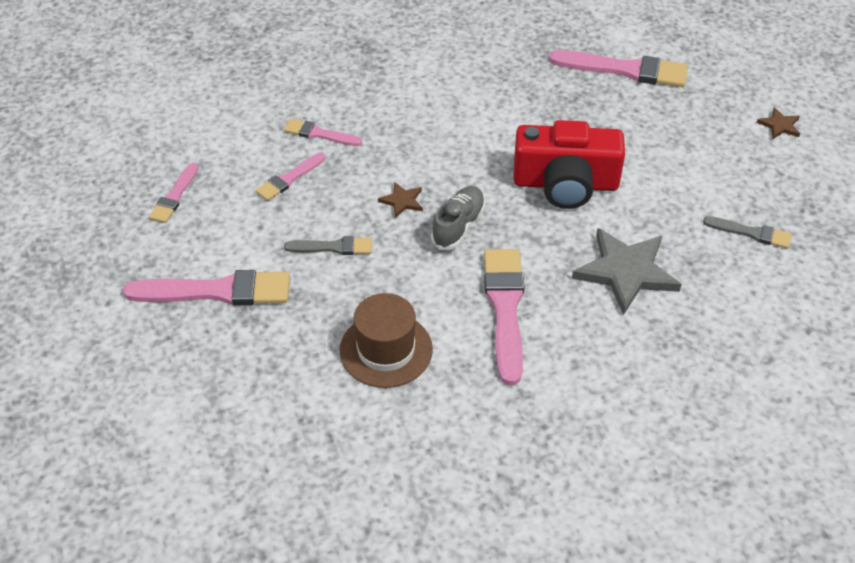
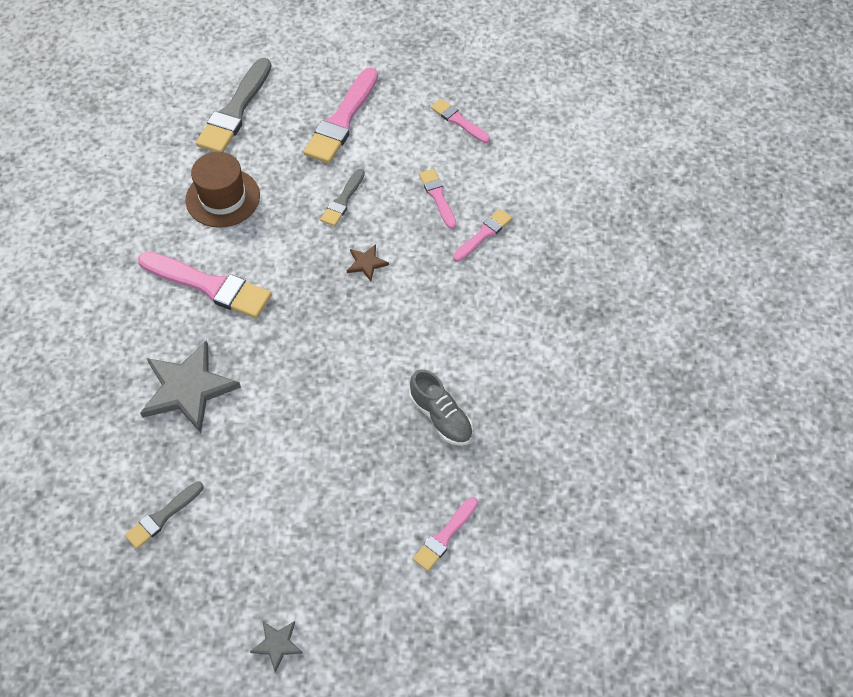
camera: 115 degrees right, 10 degrees up
(246, 399) = (235, 111): none -> grey brush
(458, 226) = (314, 291): grey shoe -> grey shoe (441, 417)
(565, 184) = (314, 394): red camera -> none
(625, 70) = (444, 536): pink brush -> pink brush, size x0.55
(779, 125) = (277, 644): brown star -> grey star

